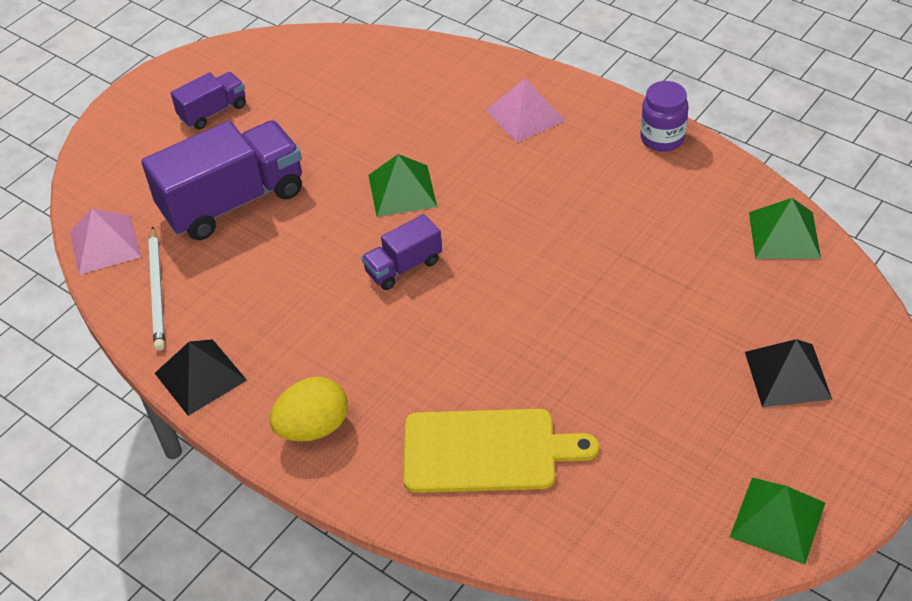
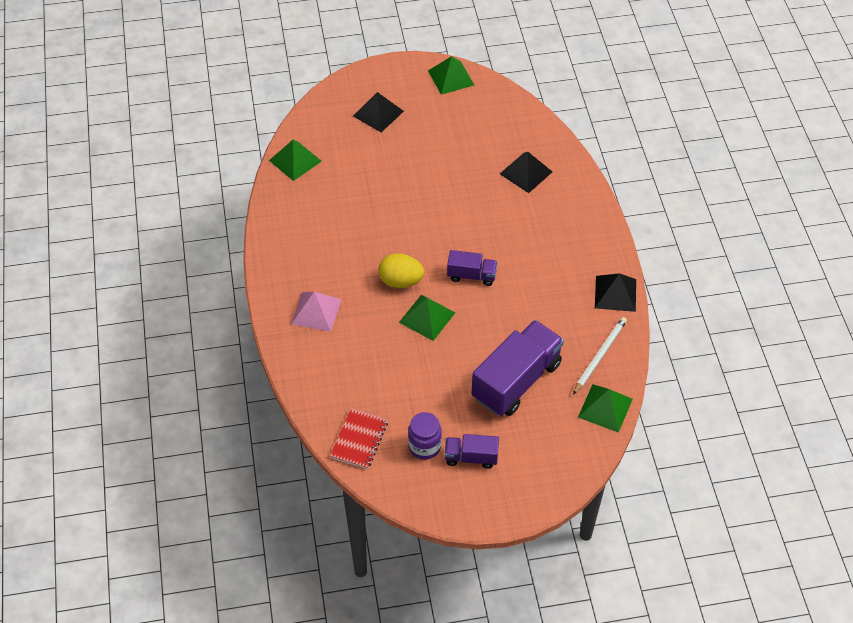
camera: 140 degrees left, 5 degrees up
(105, 244) = (605, 408): pink pyramid -> green pyramid
(233, 202) = (516, 381): purple truck -> purple truck turned 120 degrees clockwise
(313, 427) = (586, 233): yellow egg -> yellow egg (401, 281)
(340, 55) = (359, 439): none -> red notebook
(487, 451) = (526, 172): yellow cutting board -> black pyramid
(662, 138) = (274, 244): purple jar -> purple jar (424, 446)

